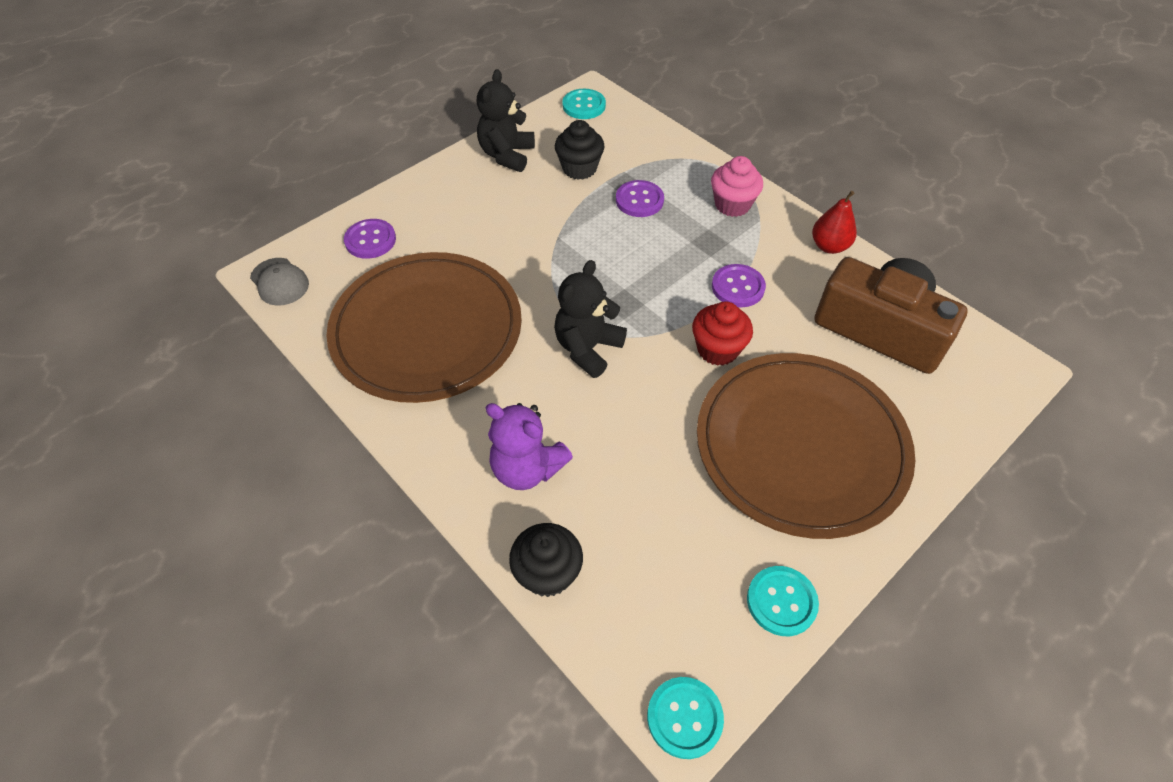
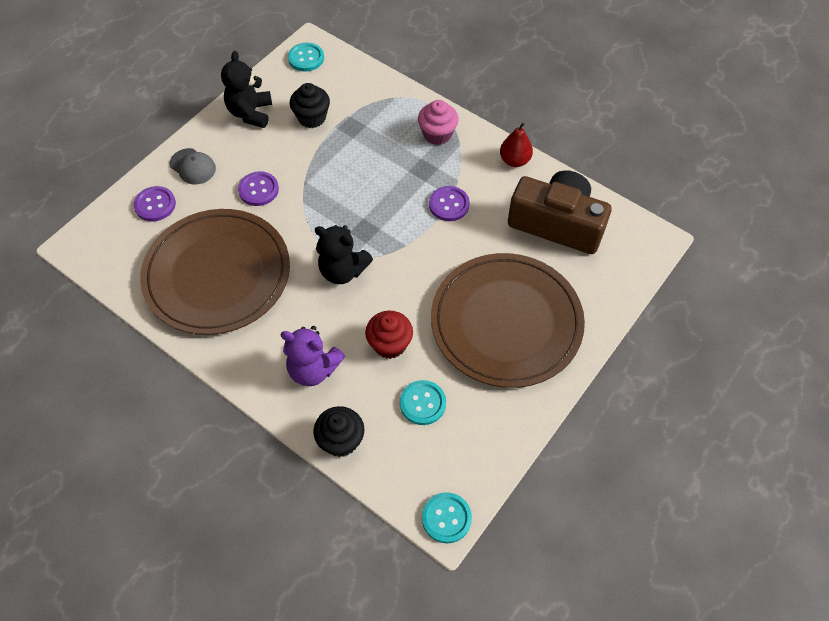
camera: 10 degrees left, 5 degrees up
(279, 282) = (90, 251): grey cap -> grey cap (193, 166)
(588, 348) = (342, 271): black teddy bear -> black teddy bear turned 90 degrees counterclockwise
(639, 200) = (364, 140): purple button -> purple button (258, 190)
(717, 349) = (439, 257): red cupcake -> red cupcake (389, 344)
(781, 601) = (502, 433): turquoise button -> turquoise button (422, 403)

